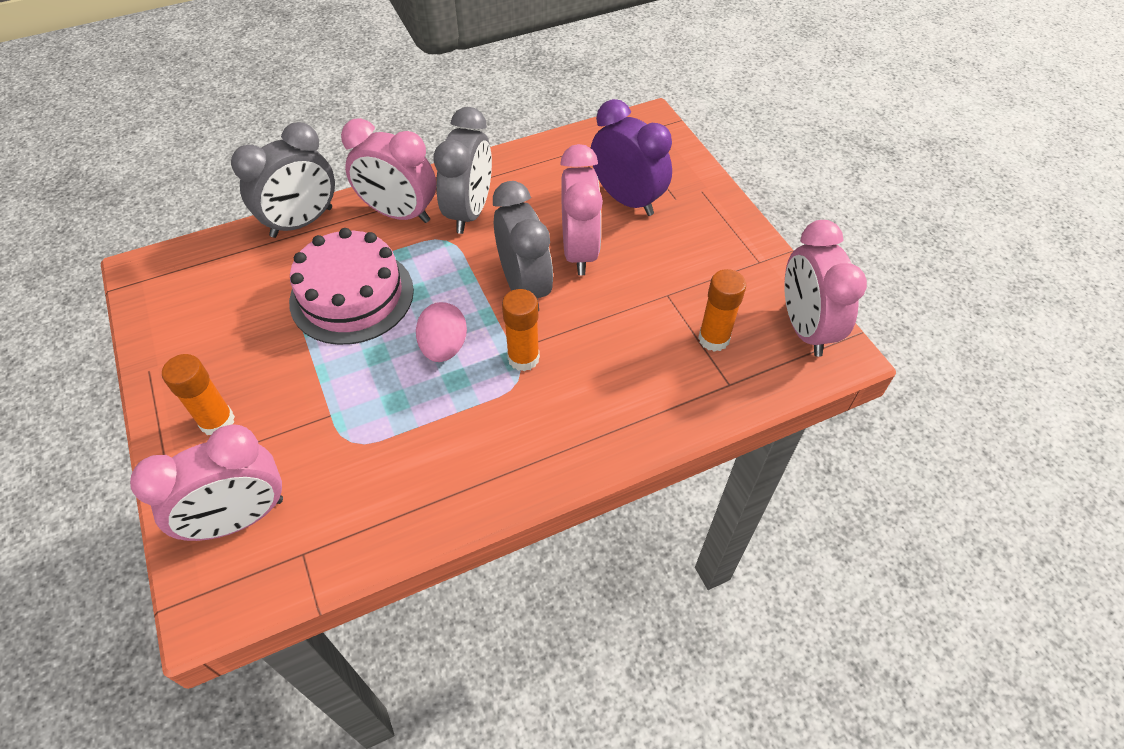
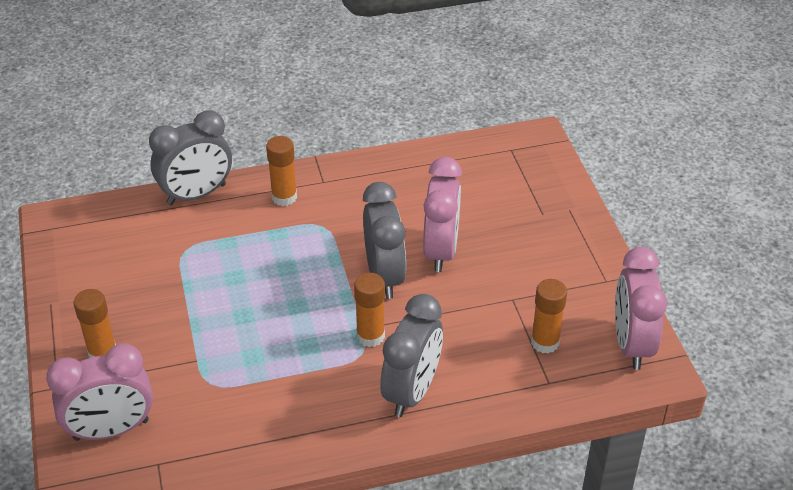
camera: 10 degrees right, 10 degrees down
(352, 296) = (230, 264): pink cake -> none
(399, 214) = (284, 197): pink clock -> orange glue stick
(444, 347) = (303, 318): pink egg -> none
(469, 212) = (348, 203): grey clock -> grey clock (412, 391)
(627, 200) = (496, 209): purple clock -> none

